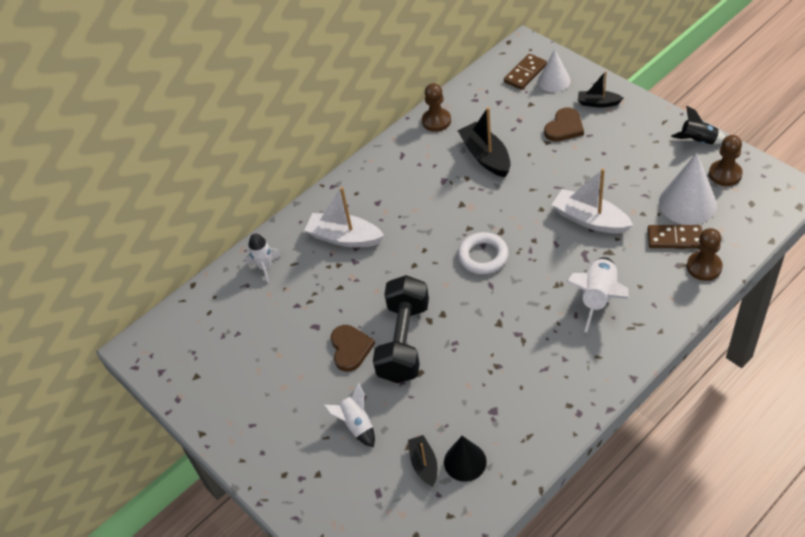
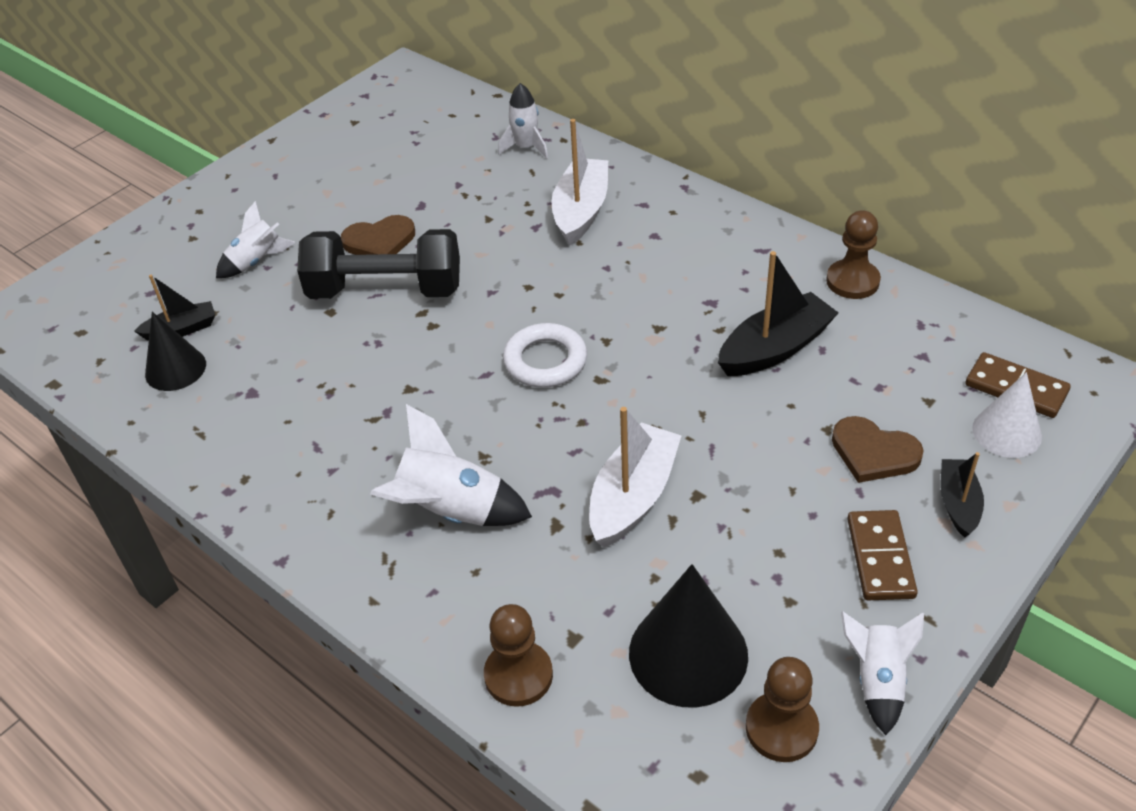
camera: 80 degrees right, 5 degrees down
(675, 239) = (590, 628): brown domino -> brown domino (880, 558)
(687, 203) = (688, 654): white cone -> black cone
(698, 141) = (878, 681): black rocket -> white rocket

